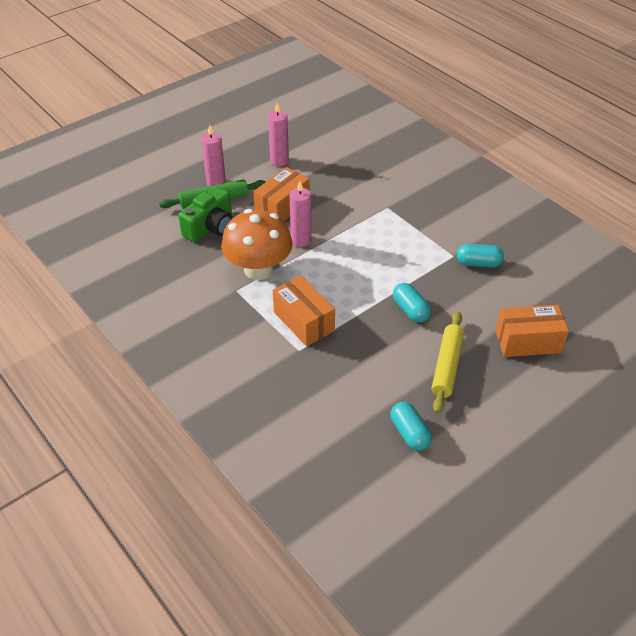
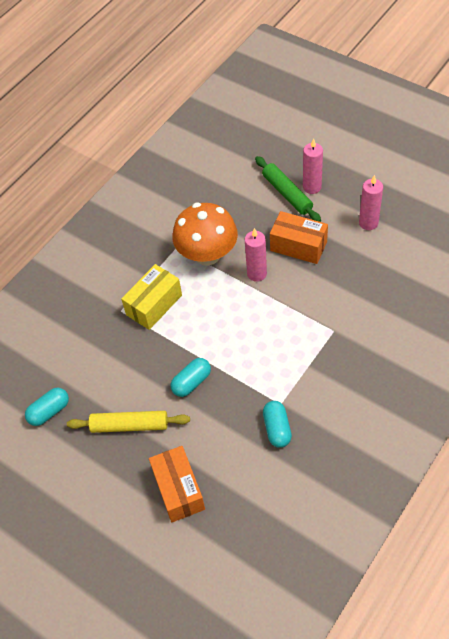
camera: 80 degrees right, 10 degrees up
(210, 227) = (249, 203): green camera -> none
(304, 321) = (154, 305): orange box -> yellow box

